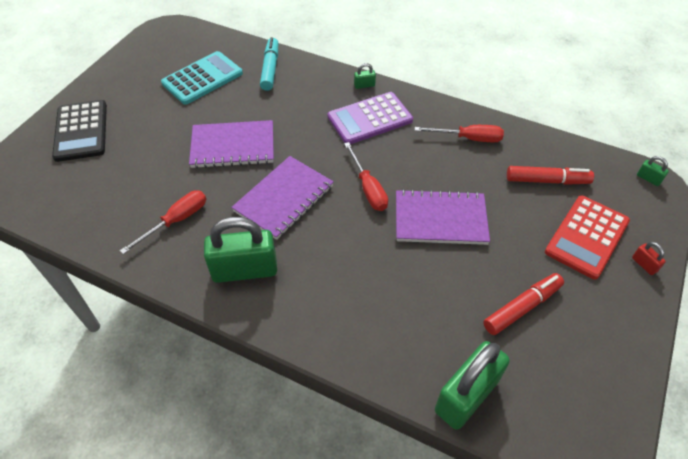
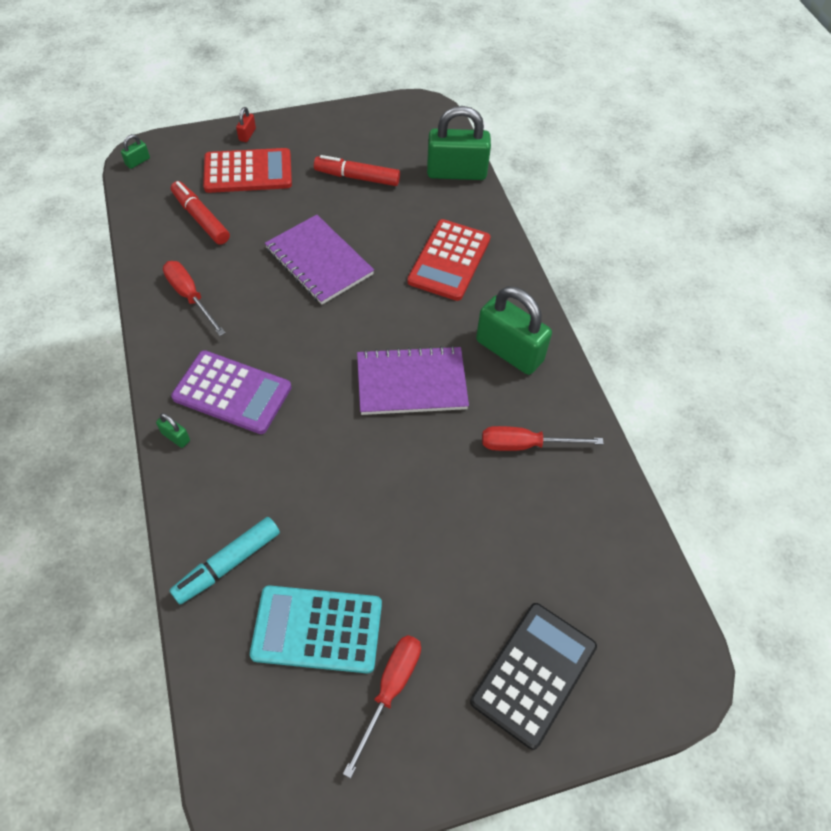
camera: 135 degrees left, 5 degrees up
(233, 146) = (392, 484): purple notebook -> none
(363, 301) = (449, 260): none -> red calculator
(368, 188) = (333, 330): red screwdriver -> red screwdriver (390, 690)
(648, 178) = (138, 161): green padlock -> green padlock turned 45 degrees clockwise

